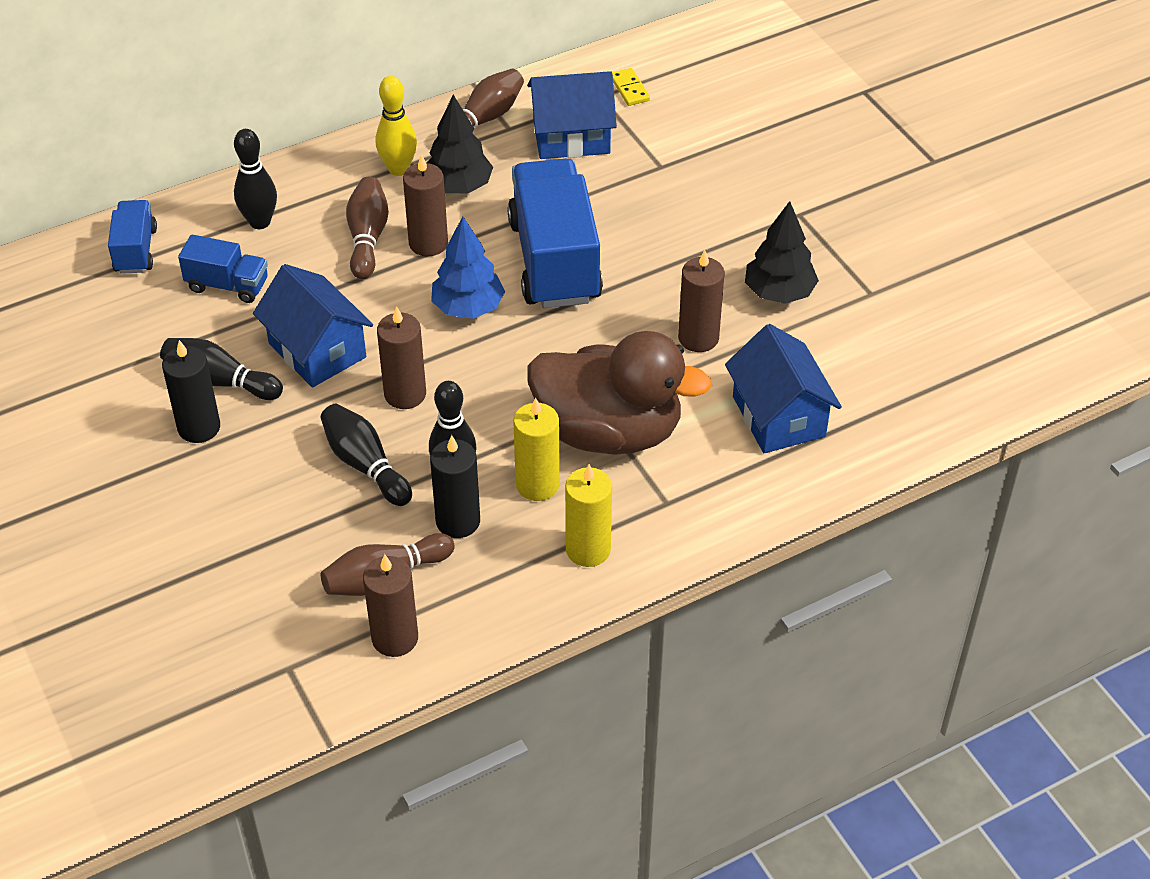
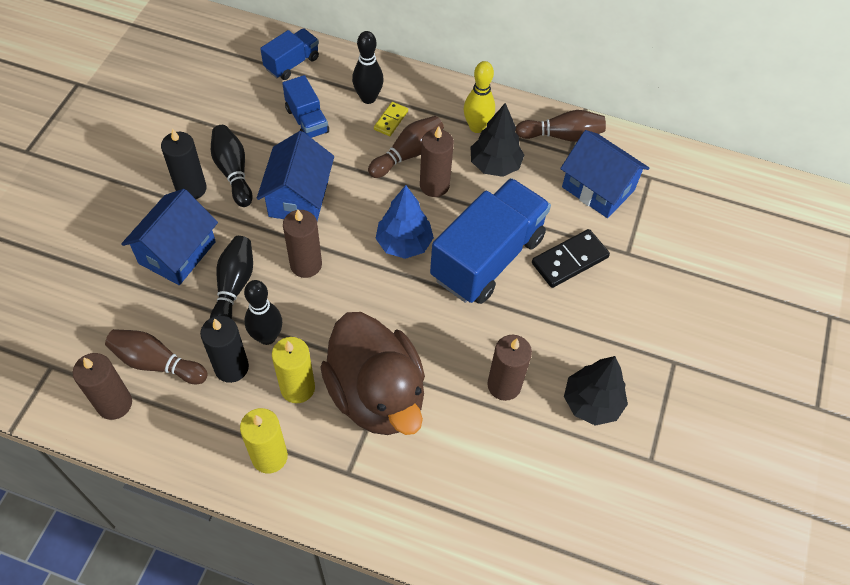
camera: 45 degrees right, 10 degrees up
(623, 208) = (569, 260): none -> black domino
(629, 89) = (673, 187): yellow domino -> yellow domino (391, 120)
(778, 416) = (483, 485): blue house -> blue house (177, 252)

